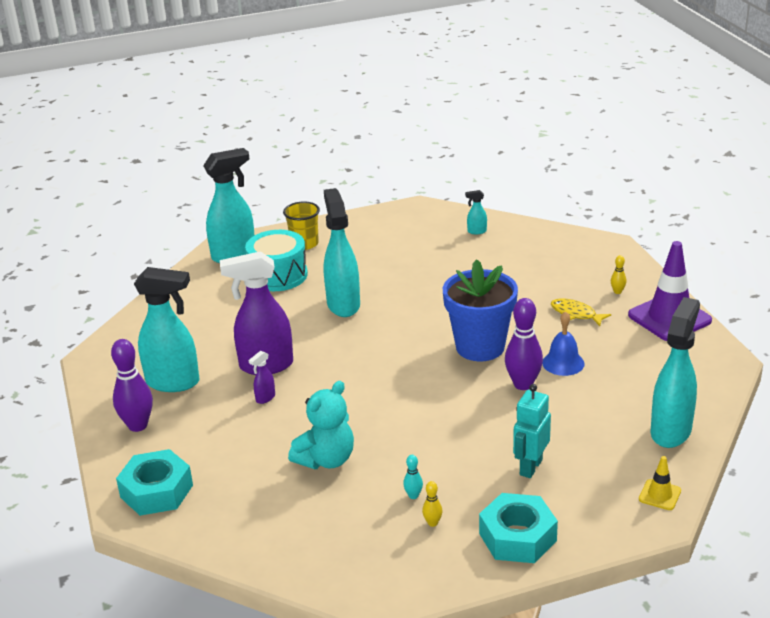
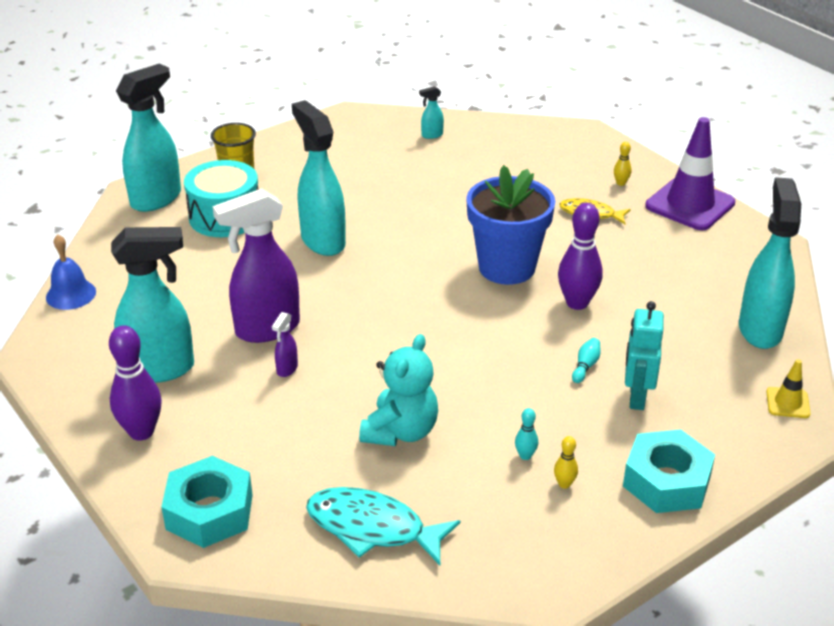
camera: 20 degrees left, 5 degrees up
(267, 526) = (372, 528): none -> turquoise fish
(502, 435) = (585, 366): none -> turquoise bowling pin
(563, 363) = (607, 271): blue bell -> blue bell (71, 294)

